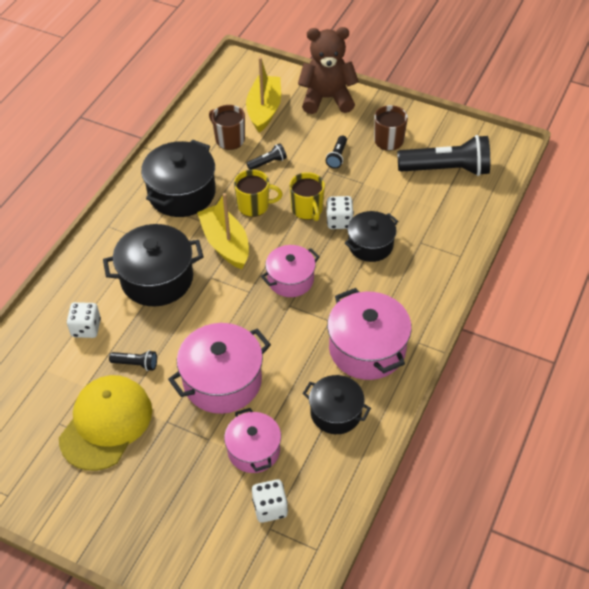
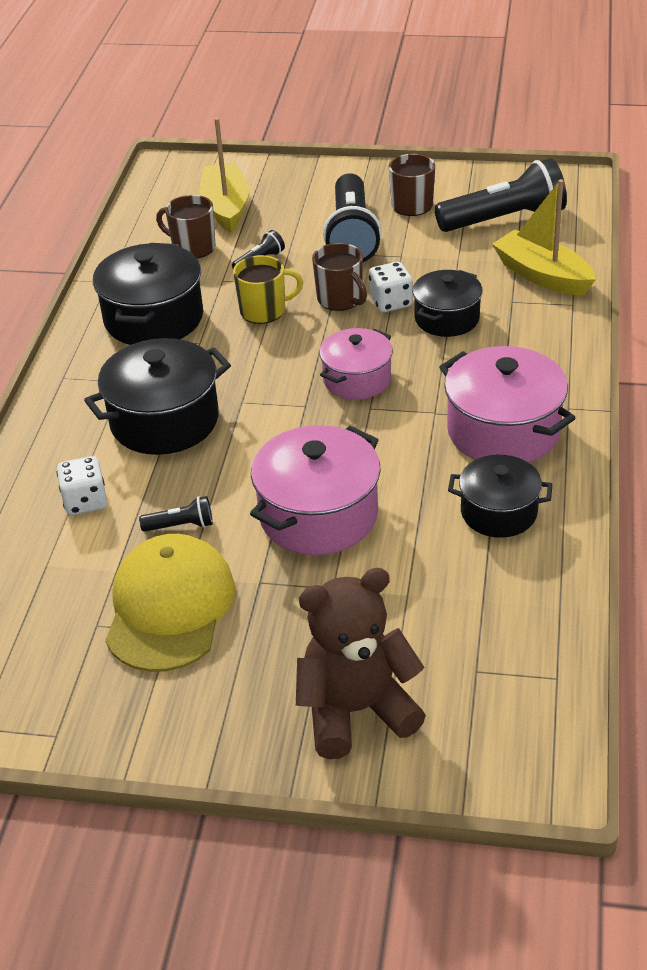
camera: 15 degrees left, 10 degrees down
(225, 244) = (244, 360): yellow boat -> yellow boat (542, 275)
(253, 450) = (405, 584): pink pot -> none
(270, 508) = (464, 646): white dice -> none
(307, 209) = (340, 299): yellow mug -> brown mug
(327, 98) = (306, 179): brown teddy bear -> brown teddy bear (356, 711)
(337, 157) = (351, 236): black flashlight -> black flashlight, size x2.27

